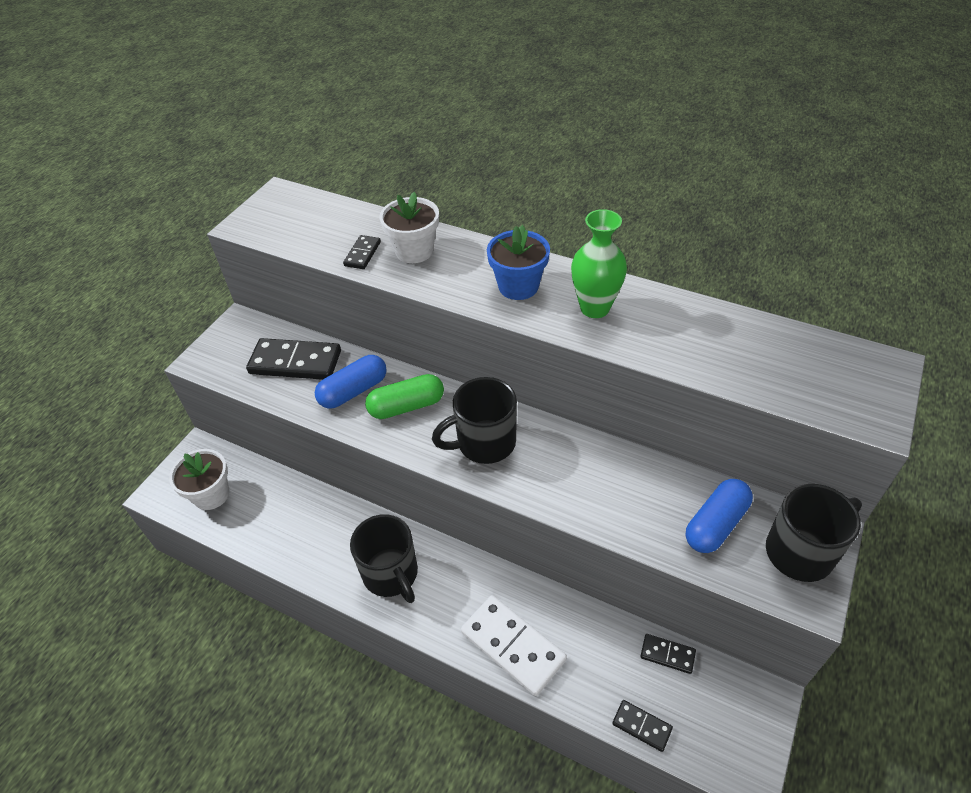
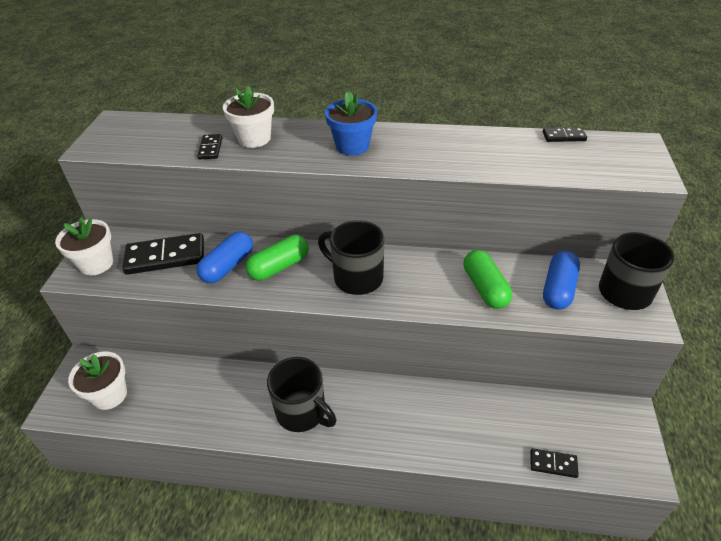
camera: 20 degrees left, 5 degrees down
(226, 353) = (96, 264): none -> white flower pot
(484, 443) = (356, 278): black mug -> black mug turned 75 degrees clockwise
(513, 646) = (427, 436): white domino -> none
(595, 308) = (419, 149): green vase -> none
(626, 497) = (485, 288): none -> green capsule
(667, 654) = (547, 405): black domino -> black domino (564, 136)

